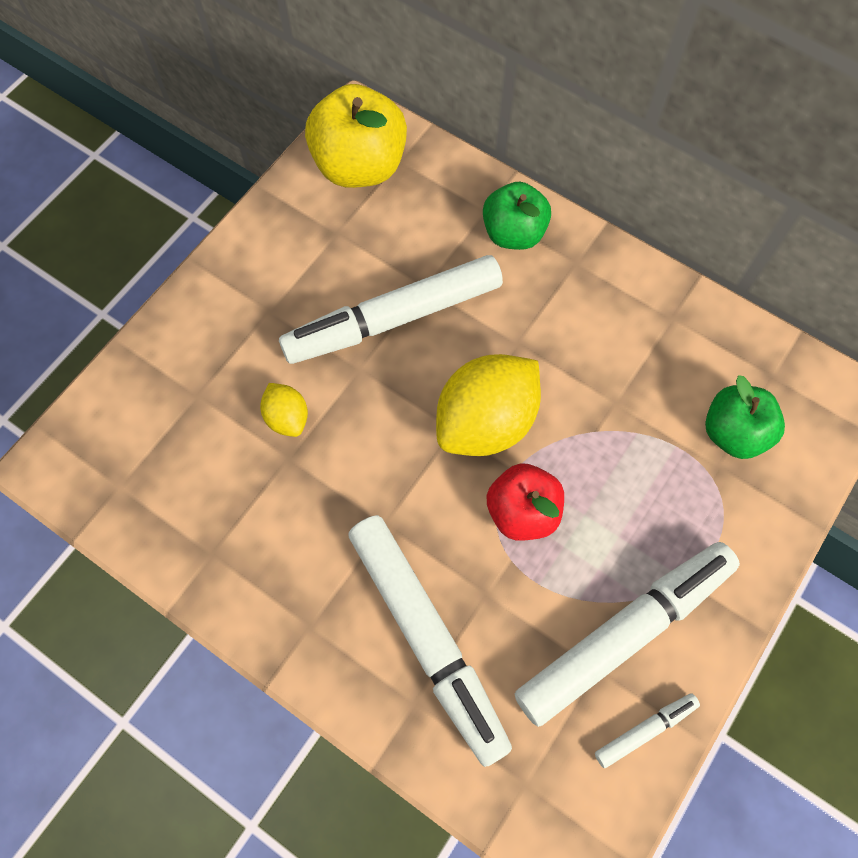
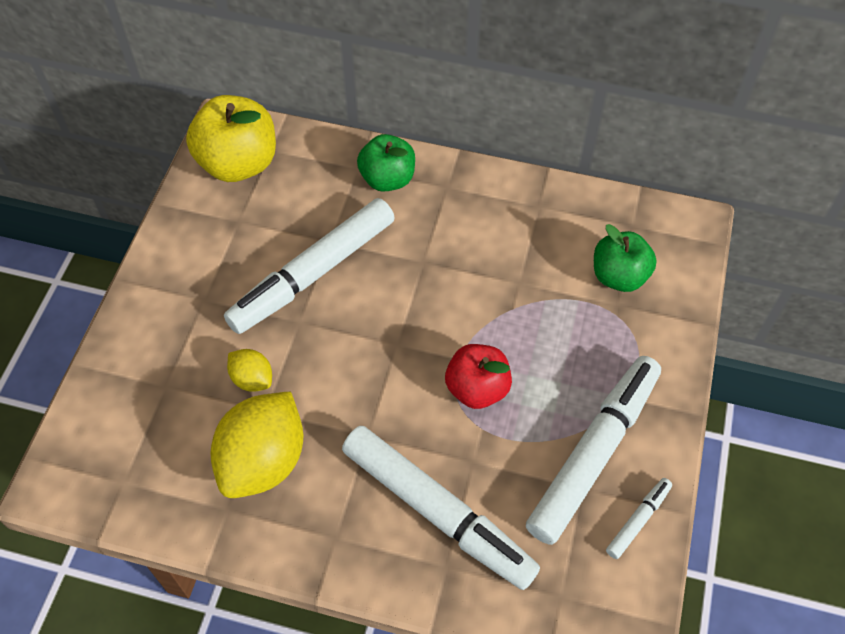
camera: 20 degrees left, 10 degrees down
(486, 422) = (421, 329): yellow lemon -> yellow lemon (263, 461)

